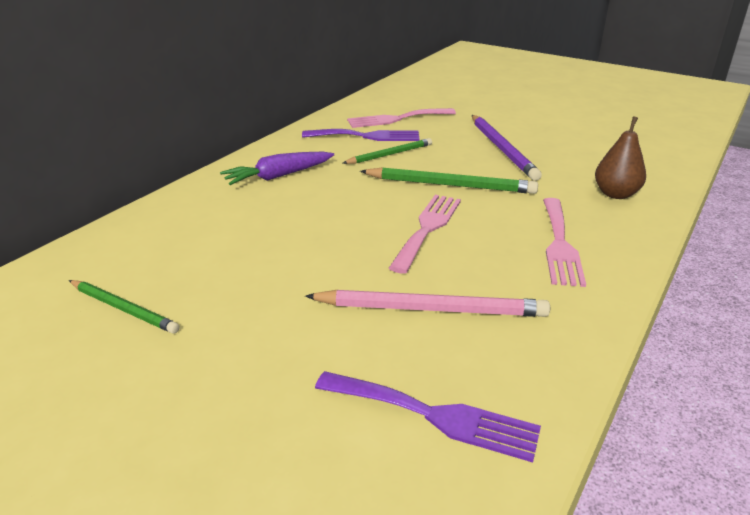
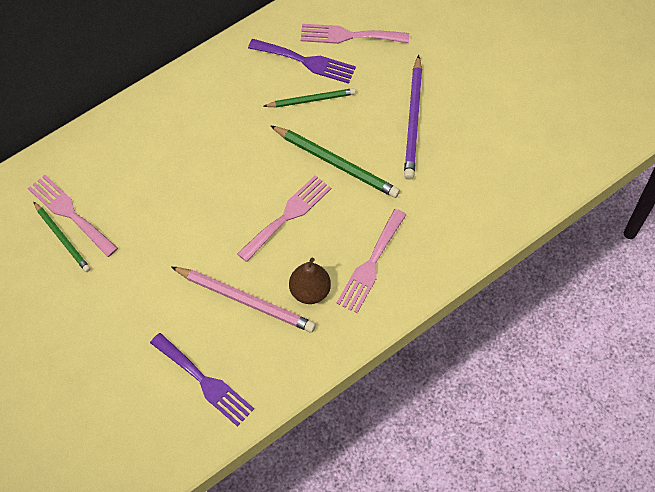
camera: 20 degrees right, 30 degrees up
(129, 283) = (70, 213): none -> pink fork
(278, 176) = (206, 108): purple carrot -> none
(615, 194) = (460, 217): brown pear -> brown pear (310, 291)

